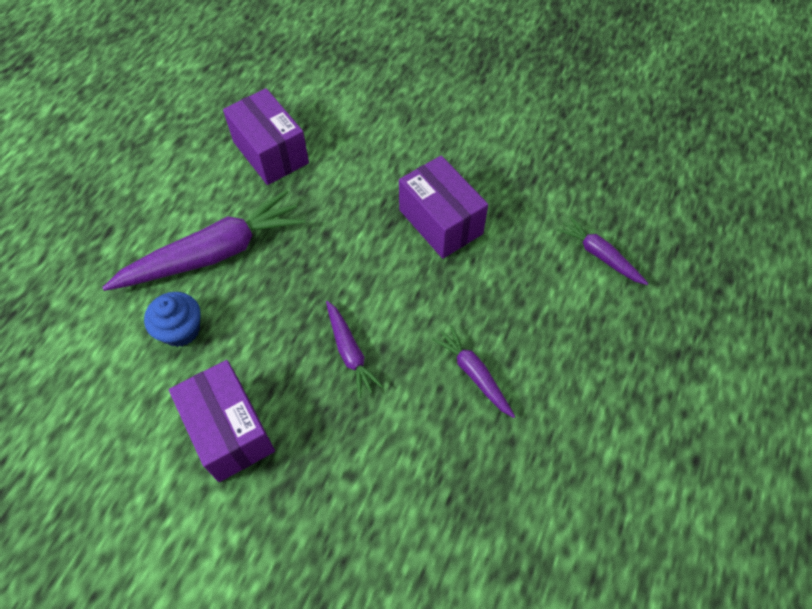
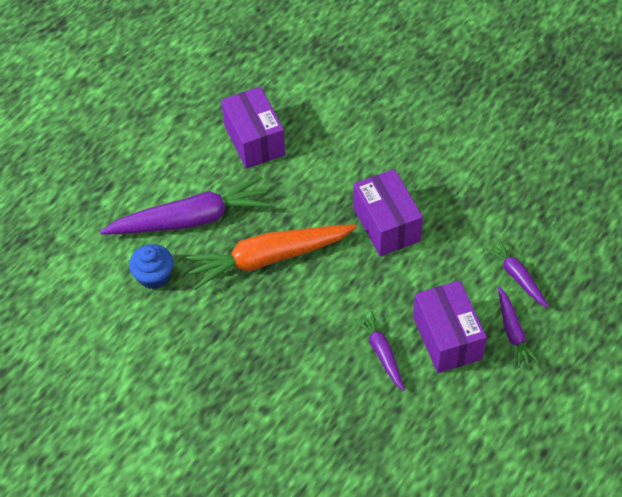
camera: 15 degrees right, 5 degrees down
(229, 430) = (179, 359): purple box -> purple box (447, 338)
(315, 284) = (268, 258): none -> orange carrot
(350, 352) = (285, 318): purple carrot -> purple carrot (512, 331)

